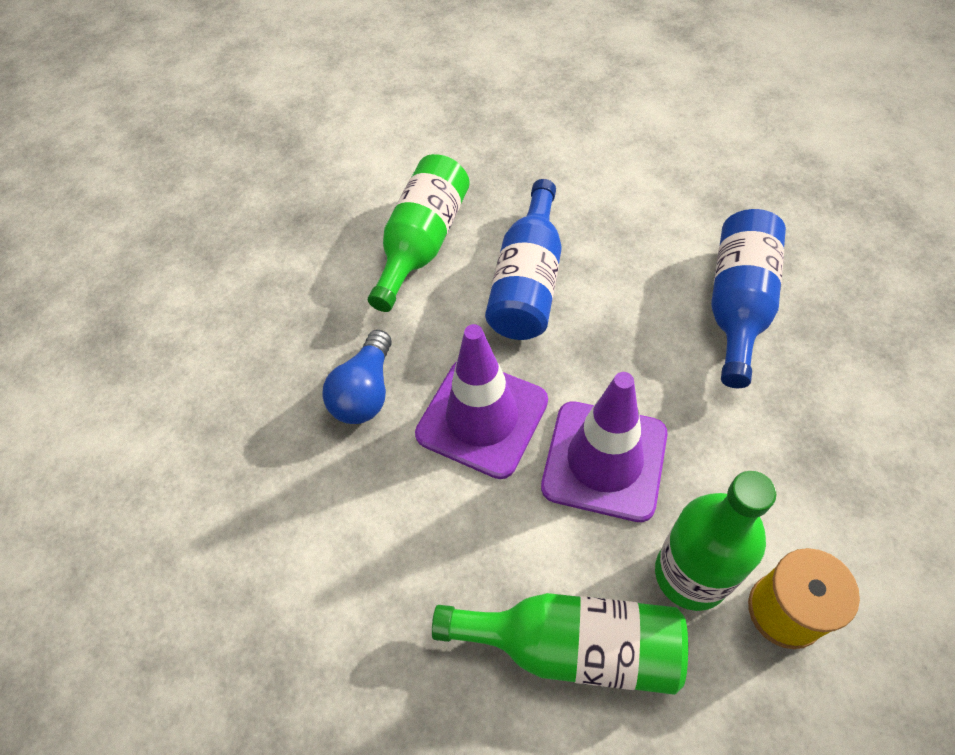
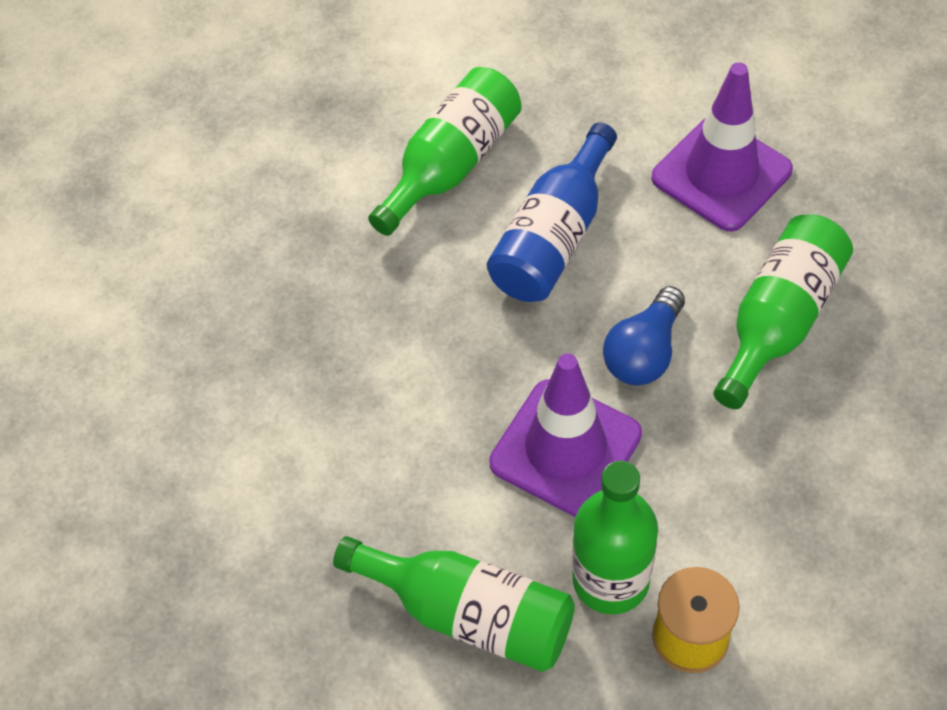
camera: 15 degrees right, 0 degrees up
(365, 391) = (341, 316): blue light bulb -> blue light bulb (644, 352)
(482, 417) = (454, 373): purple traffic cone -> purple traffic cone (721, 174)
(738, 305) = (778, 320): blue bottle -> green bottle

